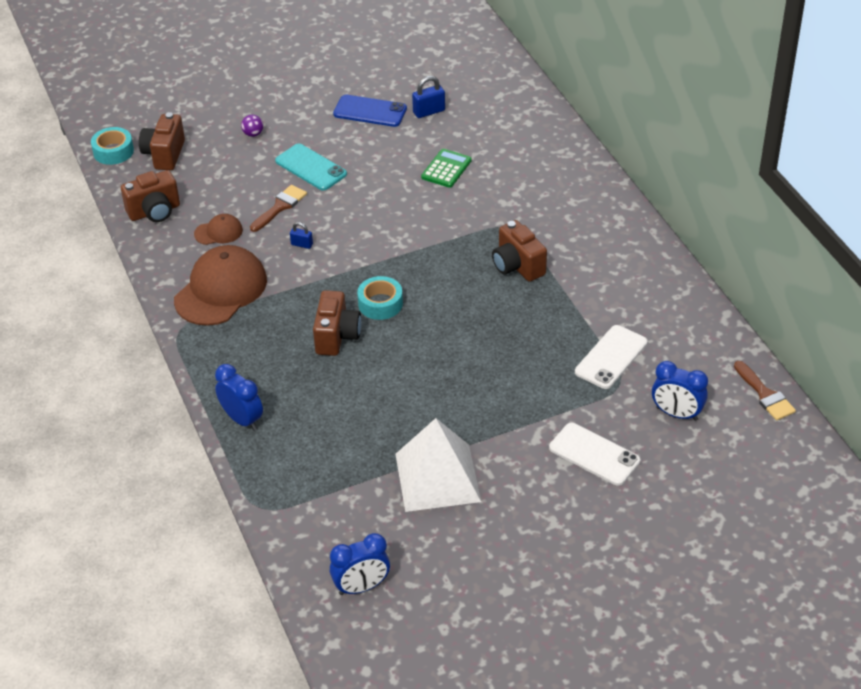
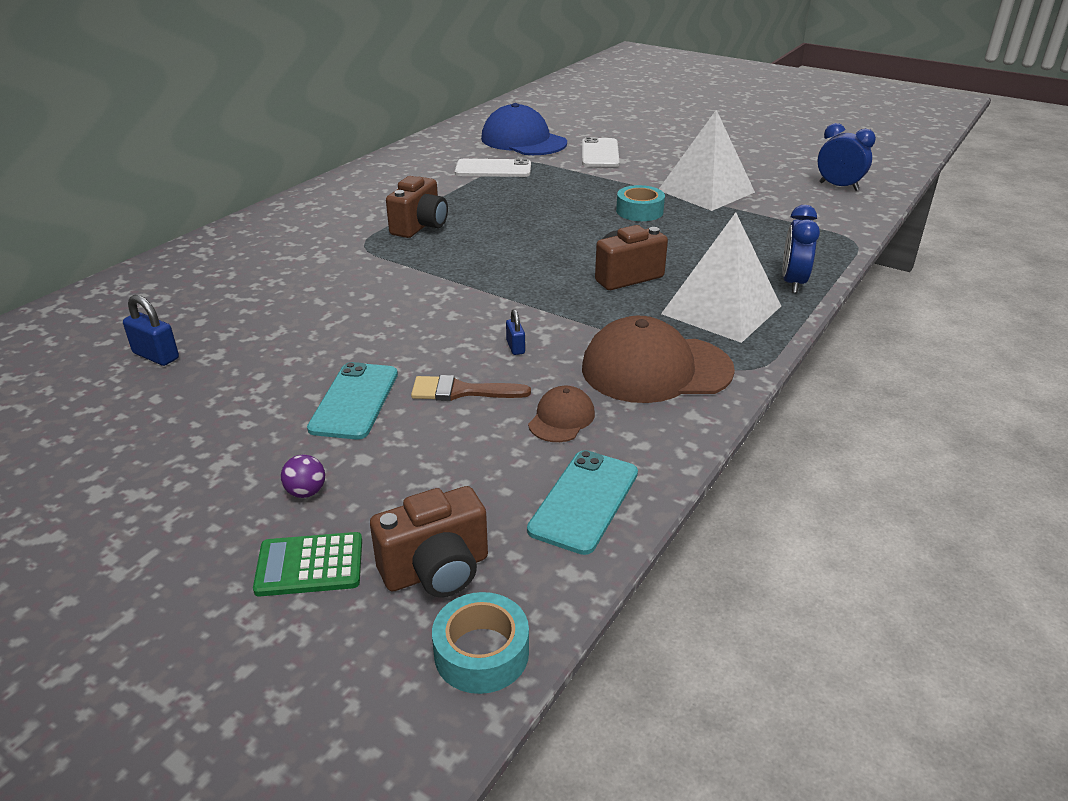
camera: 125 degrees left, 10 degrees down
(154, 212) = (584, 501): brown camera -> turquoise phone
(218, 232) = (561, 418): brown cap -> brown cap turned 75 degrees clockwise
(249, 358) = (721, 309): none -> white pyramid
(370, 111) = (178, 403): blue phone -> none
(380, 304) = (552, 271): turquoise tape -> turquoise tape (639, 211)
(446, 169) = (283, 306): green calculator -> green calculator (310, 565)
(676, 414) = (523, 141): blue clock -> blue cap
(765, 394) = (468, 124): brown brush -> none

